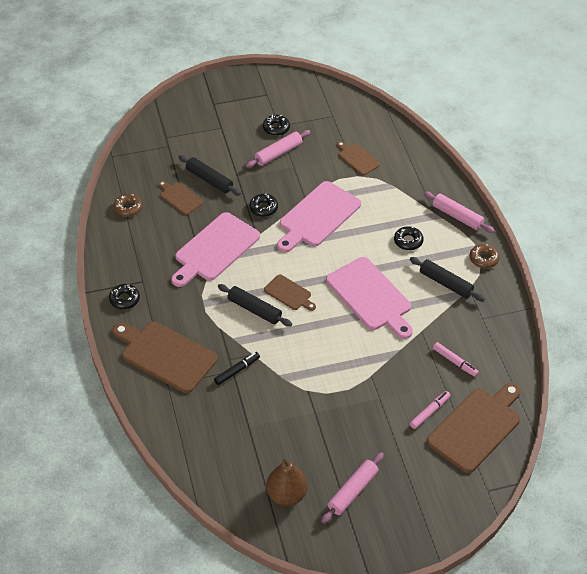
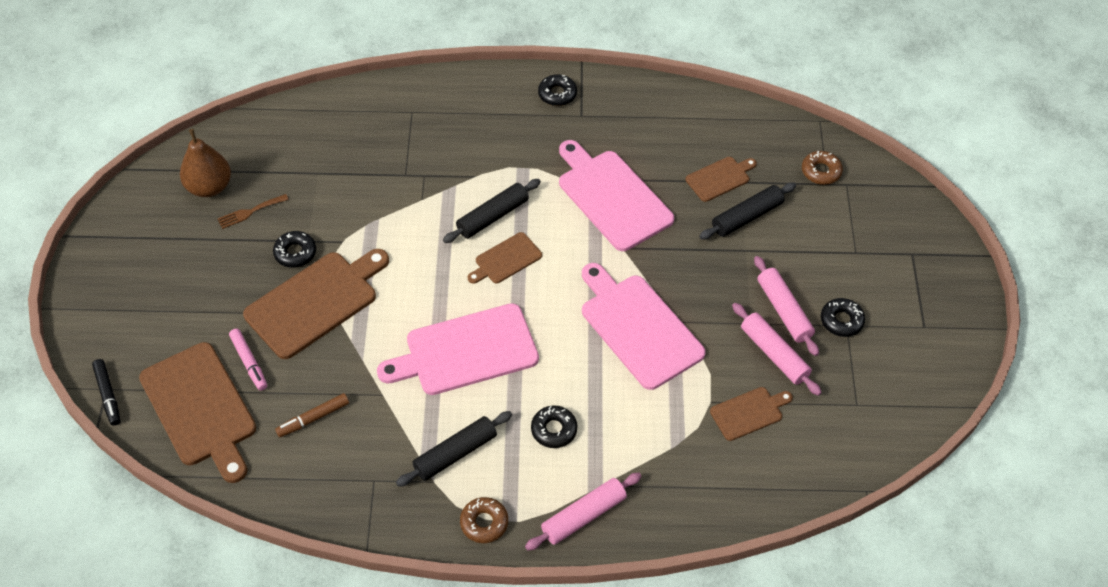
camera: 105 degrees right, 5 degrees up
(128, 208) = (714, 122): brown donut -> brown donut (821, 171)
(166, 355) = (455, 117): brown cutting board -> brown cutting board (315, 302)
(237, 370) = (403, 179): black marker -> black marker (108, 395)
(263, 208) = (673, 267): black donut -> black donut (295, 253)
(301, 458) = (250, 212): none -> brown fork
(352, 491) = (180, 249): pink rolling pin -> pink rolling pin (774, 354)
(455, 362) = (313, 418): pink marker -> brown marker

